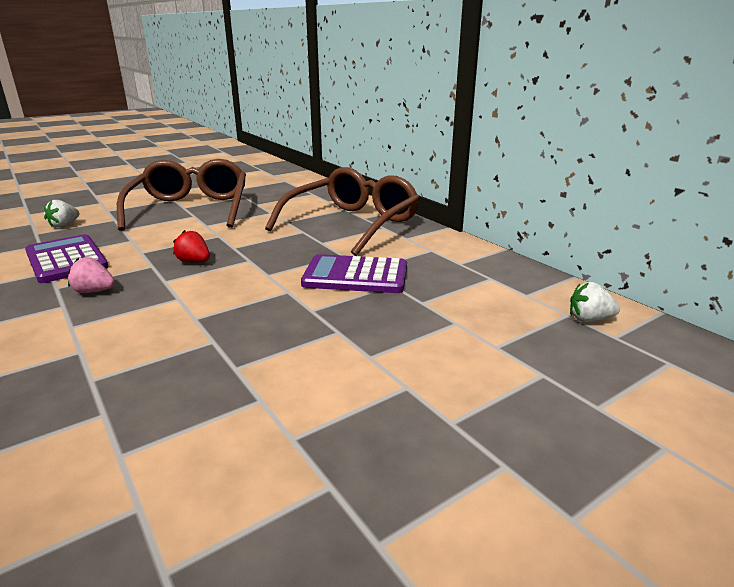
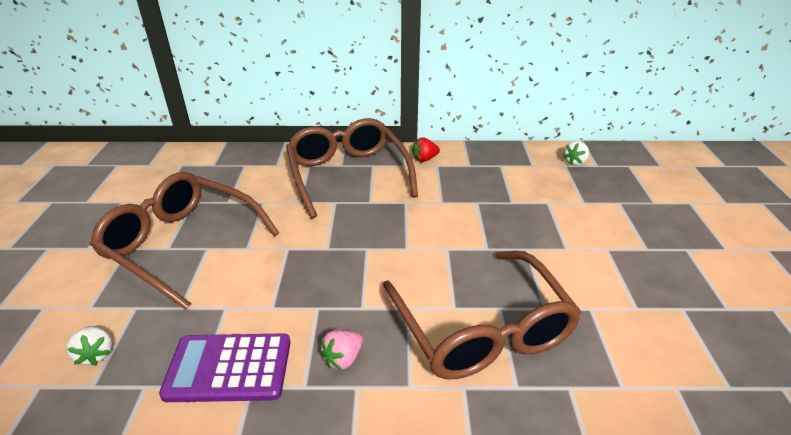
camera: 55 degrees left, 10 degrees up
(168, 341) = (482, 331): none -> brown glasses
(194, 262) = (337, 279): red strawberry -> red strawberry (424, 159)
(355, 276) = (449, 211): purple calculator -> none

